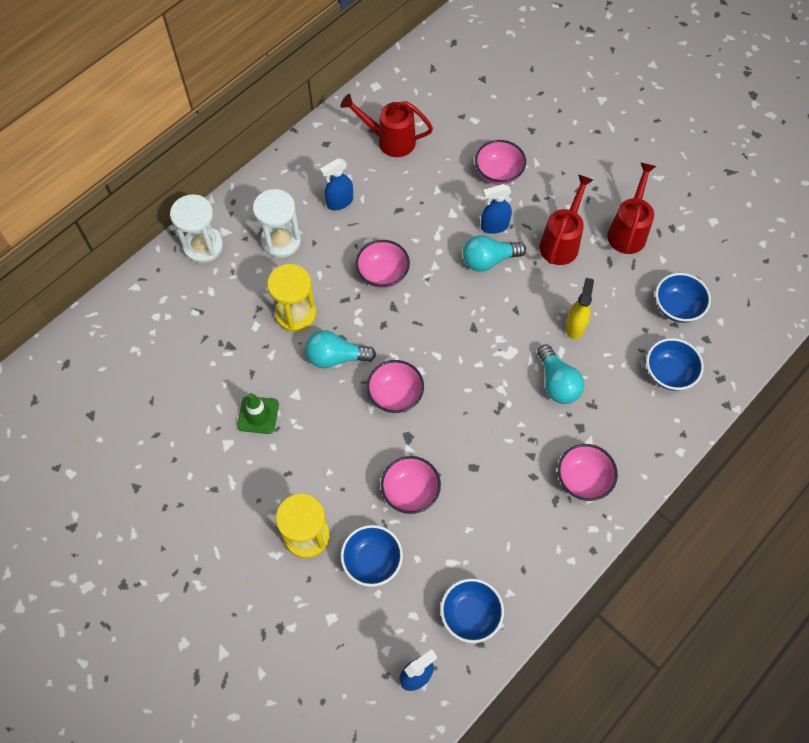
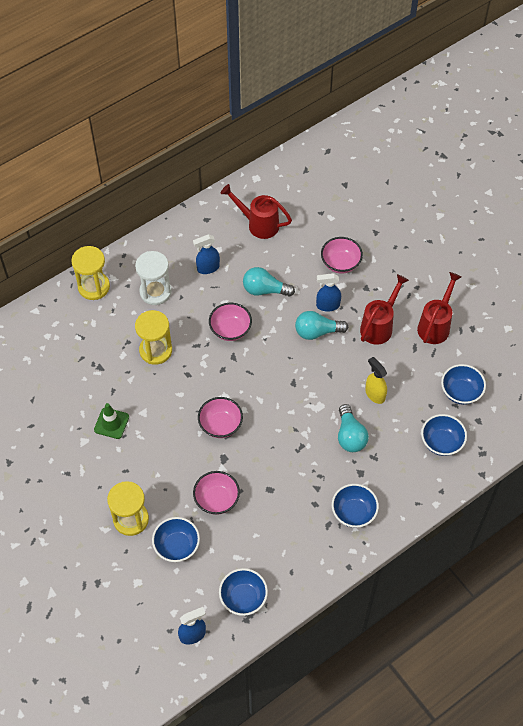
camera: 10 degrees right, 5 degrees down
(203, 246) = (94, 287): white hourglass -> yellow hourglass
(336, 357) = (180, 389): turquoise light bulb -> turquoise light bulb (264, 290)
(575, 326) = (375, 394): yellow spray bottle -> yellow spray bottle turned 60 degrees counterclockwise
(583, 479) = (353, 512): pink bowl -> blue bowl

